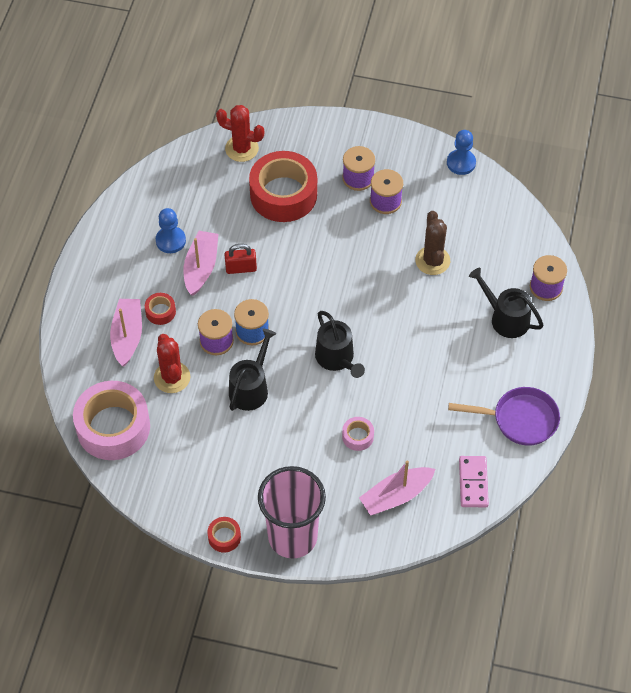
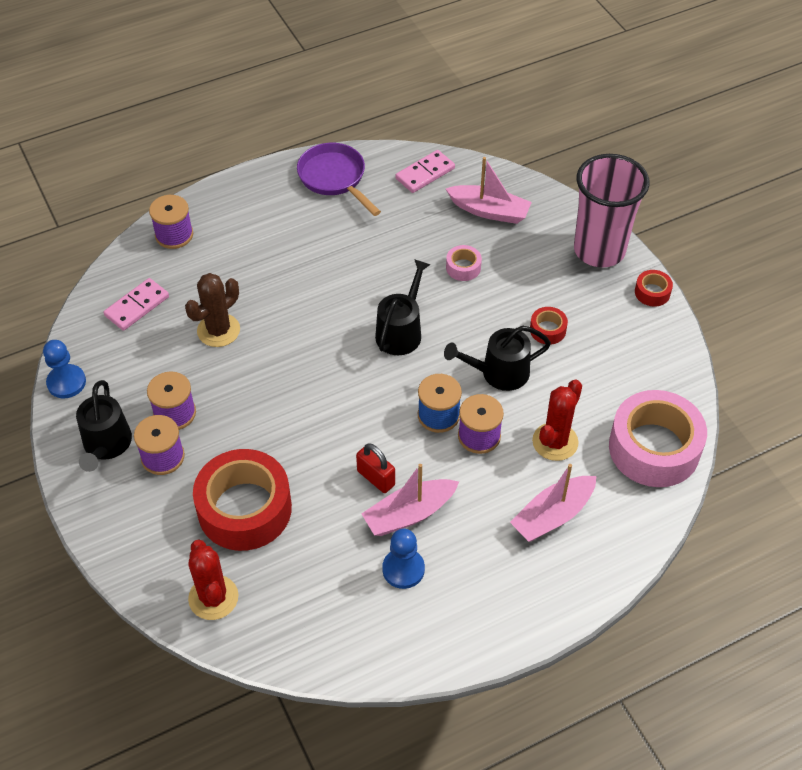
camera: 130 degrees left, 5 degrees down
(160, 312) = (496, 509): red tape -> red tape (547, 330)
(495, 230) = (137, 306): none -> pink domino
(505, 318) = (237, 242): black watering can -> black watering can (106, 445)

